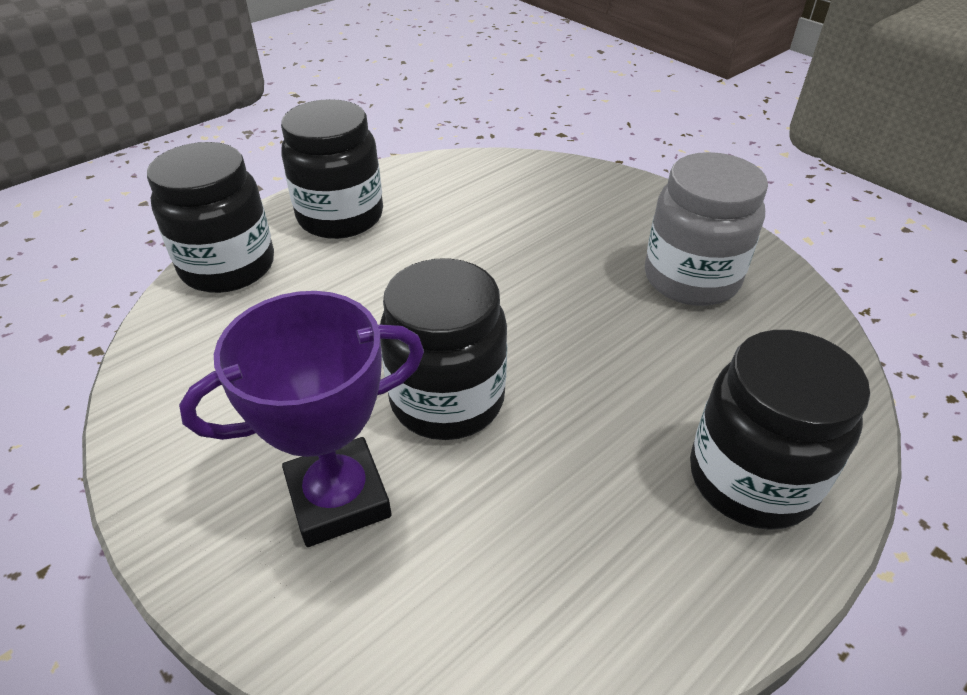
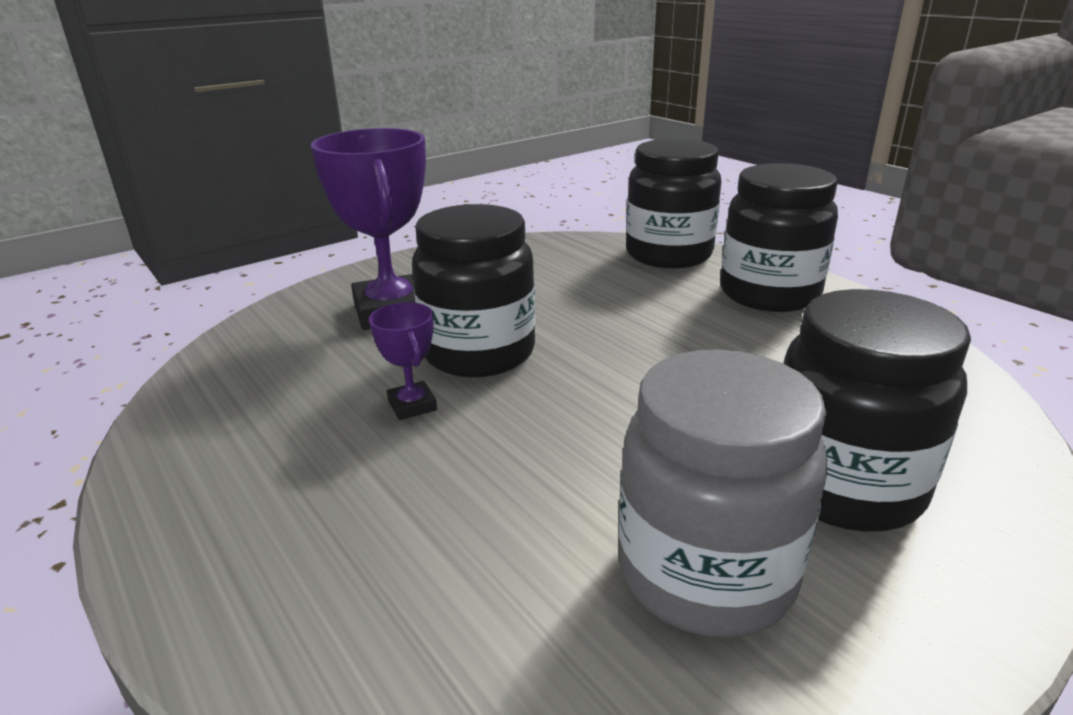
camera: 95 degrees right, 15 degrees down
(549, 436) = (412, 405): none -> purple trophy
(751, 479) = (284, 549): black jar -> black jar (843, 486)

